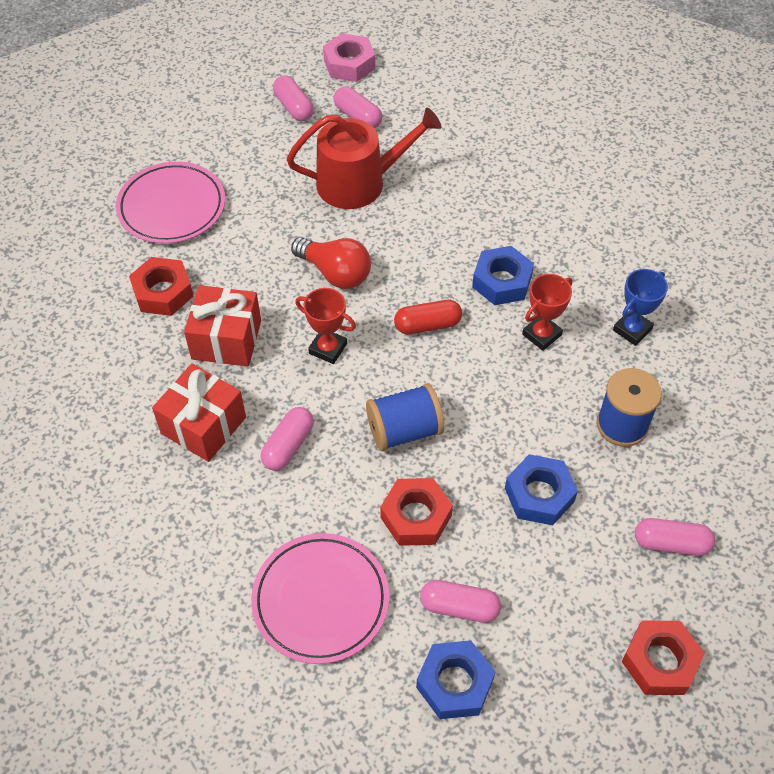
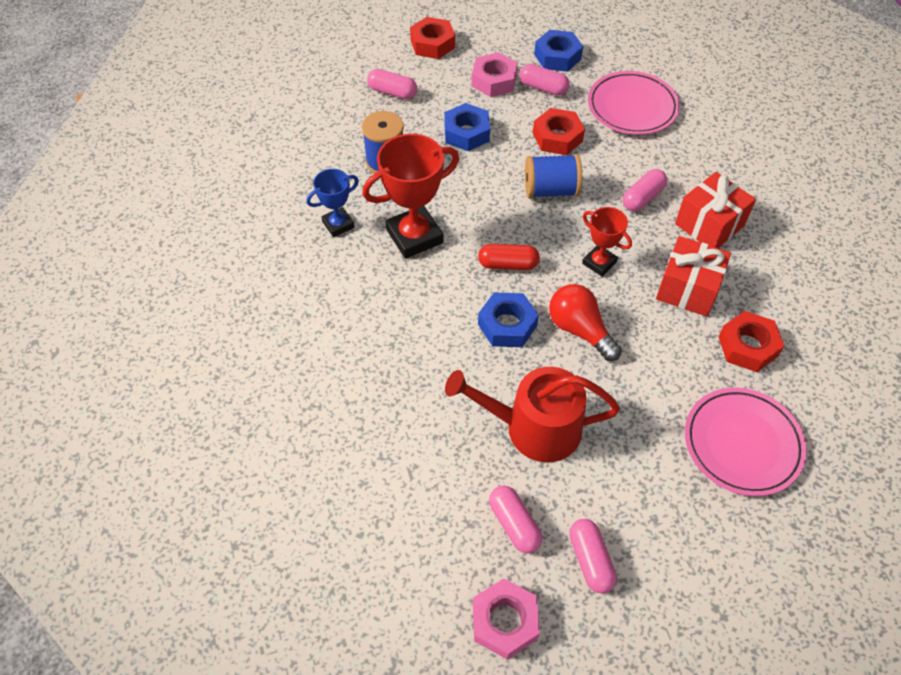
camera: 165 degrees left, 0 degrees up
(502, 281) = (428, 288): blue nut -> blue nut (507, 325)
(536, 603) = (494, 80): none -> pink nut
(541, 335) = (414, 236): red trophy -> red trophy, size x1.76

